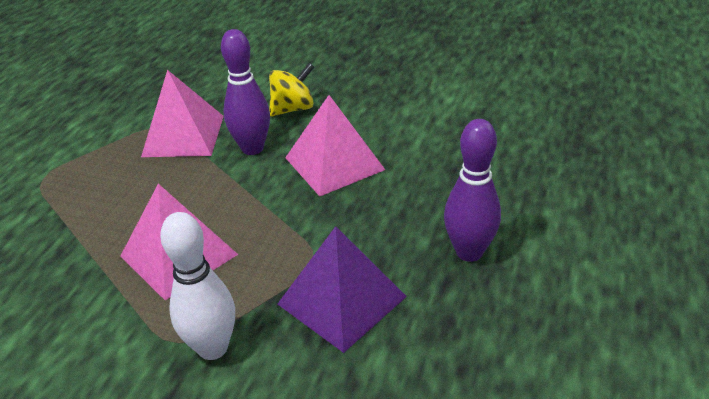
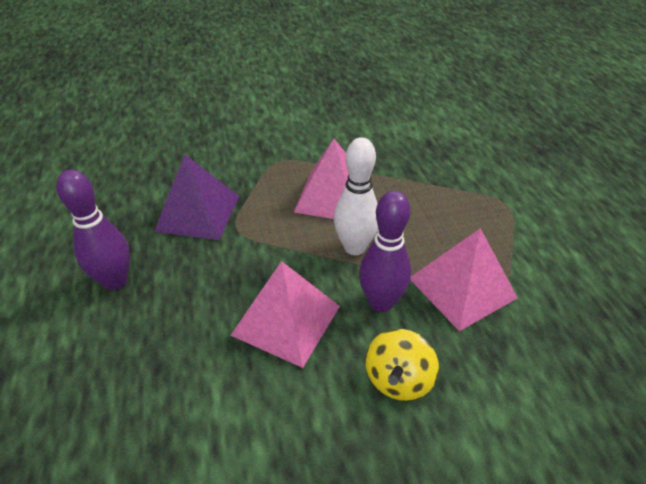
camera: 145 degrees right, 5 degrees up
(213, 348) = (257, 165): white bowling pin -> white bowling pin (354, 247)

